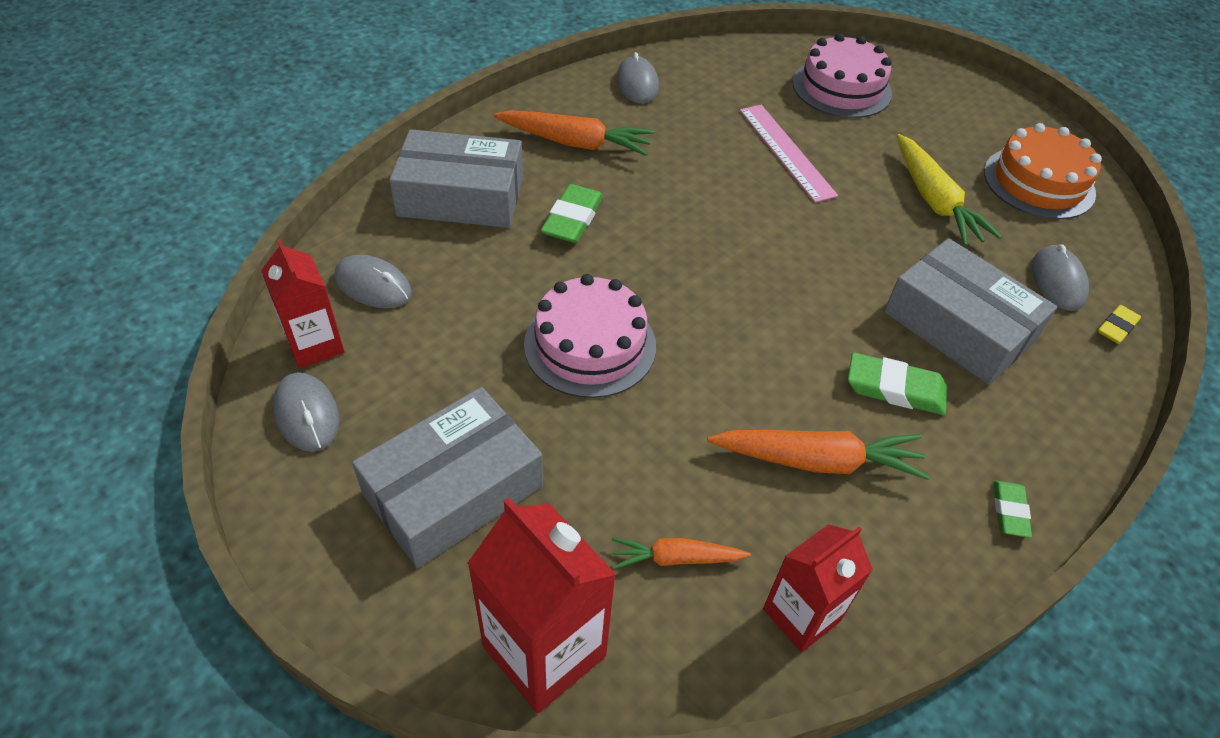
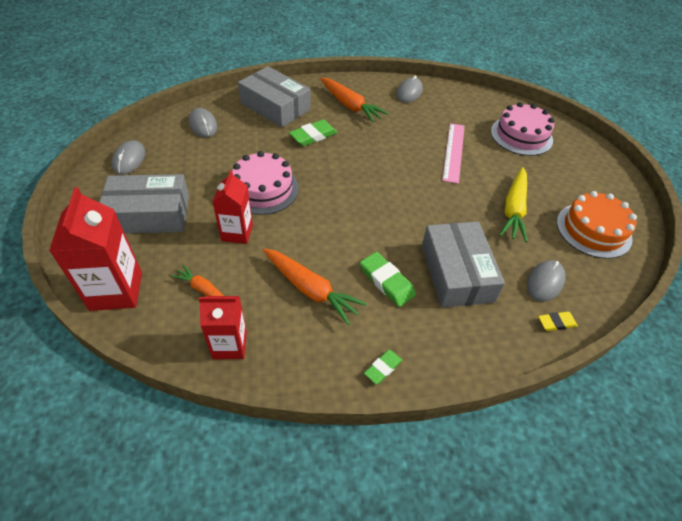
camera: 35 degrees right, 0 degrees up
(315, 345) = (159, 136): red carton -> red carton (237, 233)

